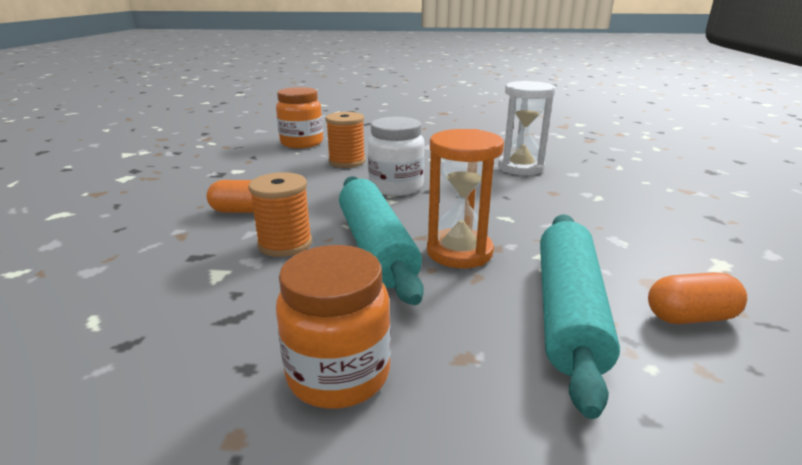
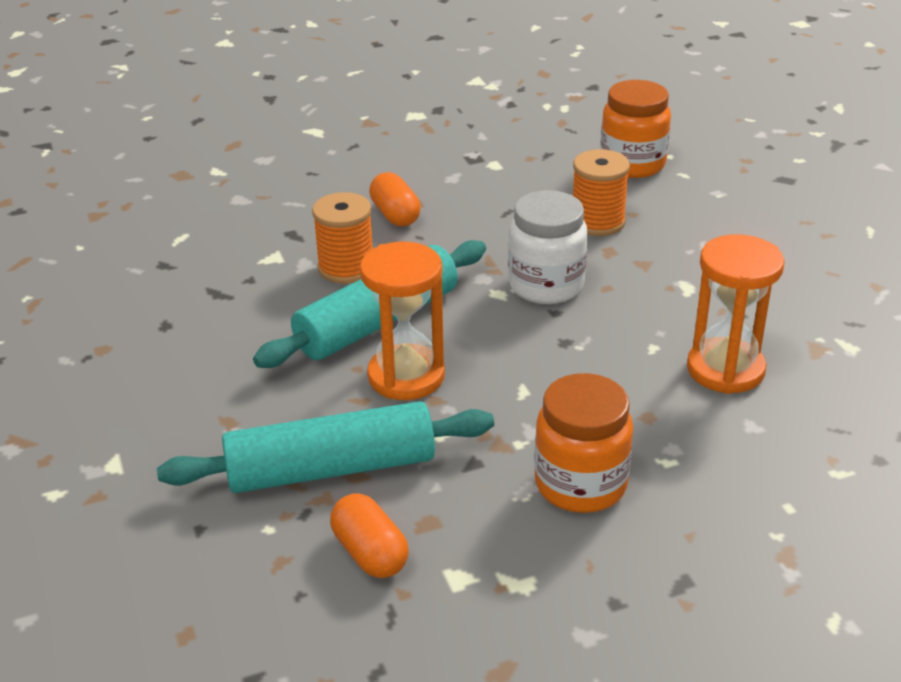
camera: 65 degrees right, 10 degrees up
(338, 374) = (178, 367): orange jar -> orange jar (580, 484)
(520, 167) = (725, 369): white hourglass -> orange hourglass

